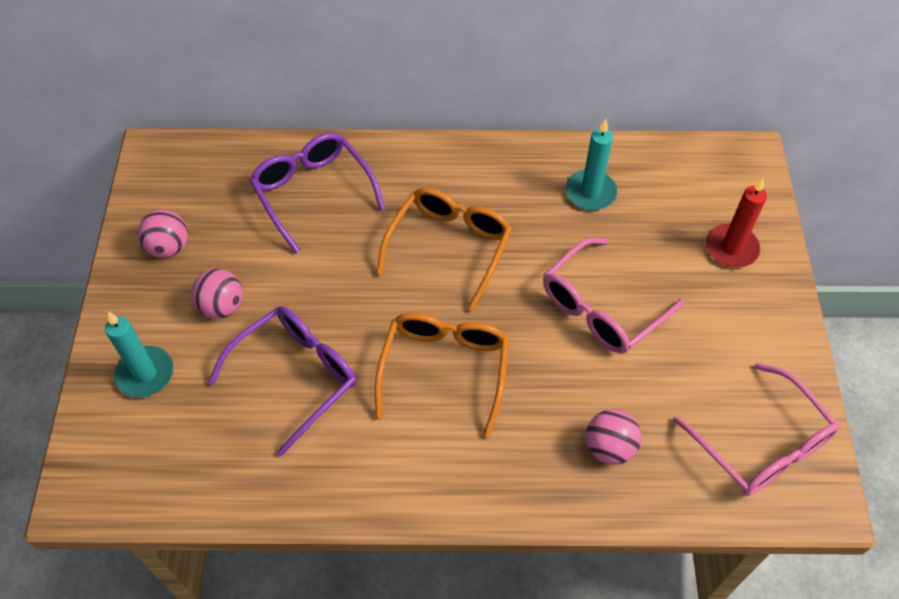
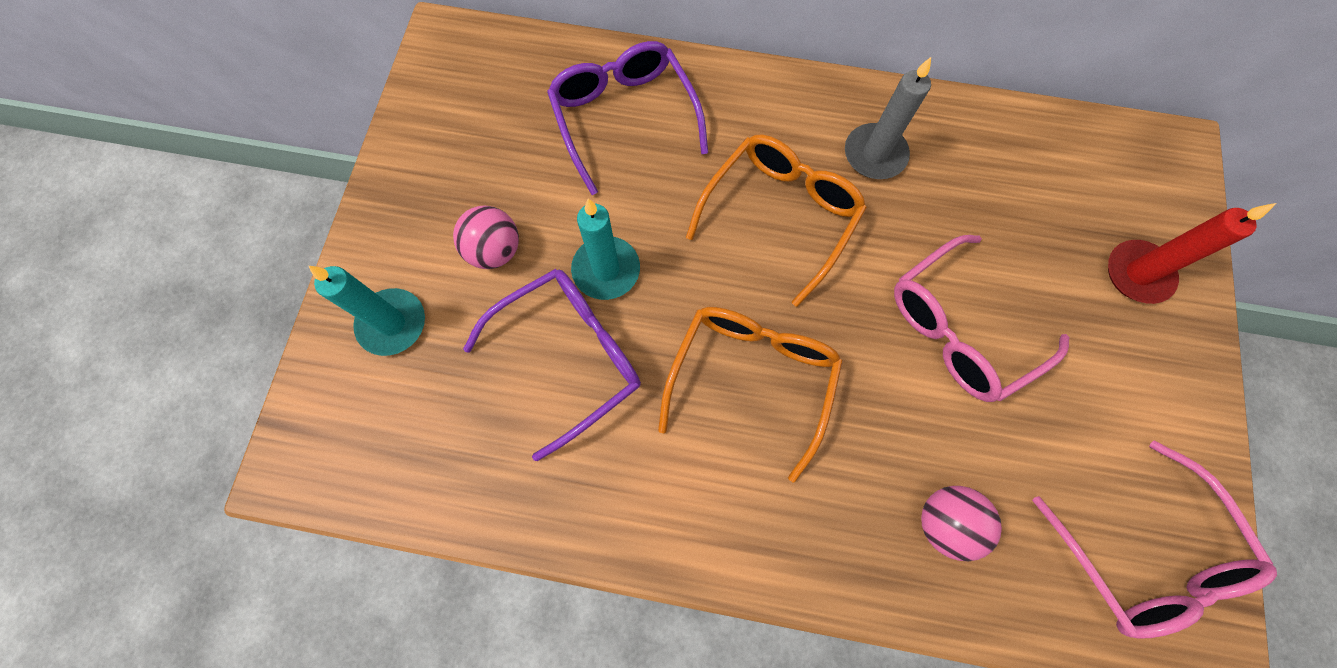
camera: 10 degrees right, 15 degrees up
(169, 247) = (443, 163): pink ball -> none
(517, 191) = (874, 154): none -> grey candle
(590, 192) = (966, 169): turquoise candle -> turquoise candle (606, 270)

